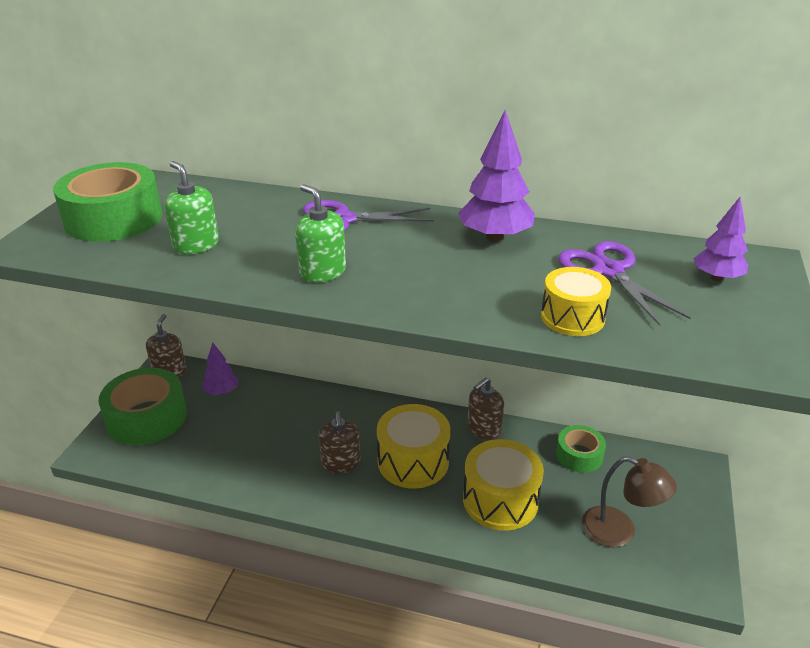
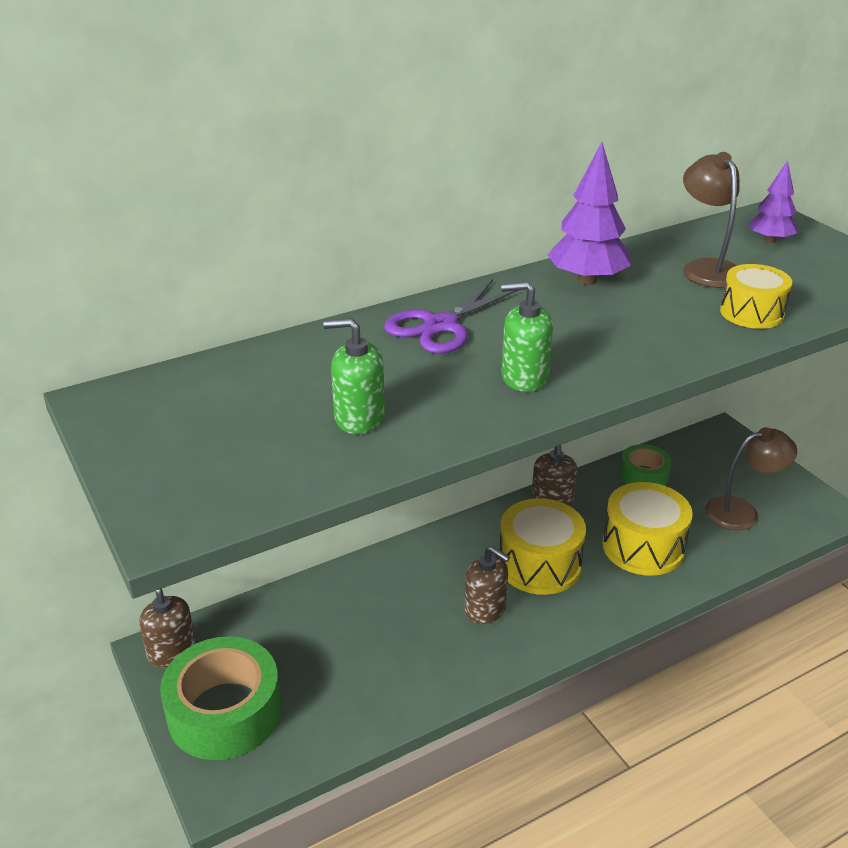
camera: 45 degrees left, 0 degrees up
(113, 218) = (204, 442): green tape -> none
(221, 392) = (267, 630): purple tree -> none
(608, 271) = (706, 268): purple scissors -> brown lamp

